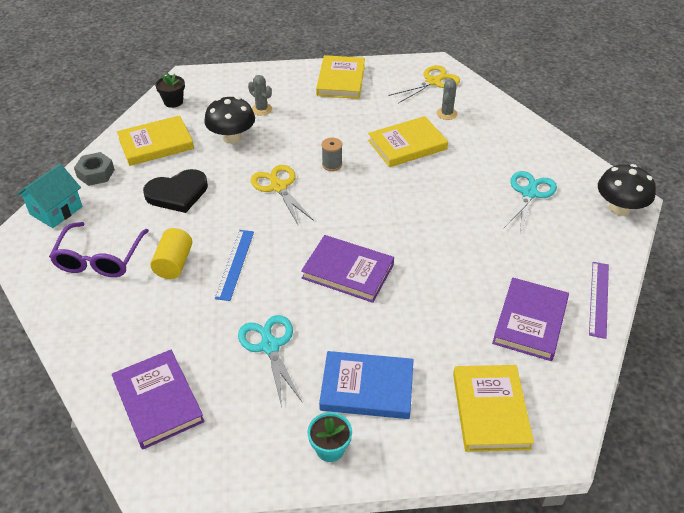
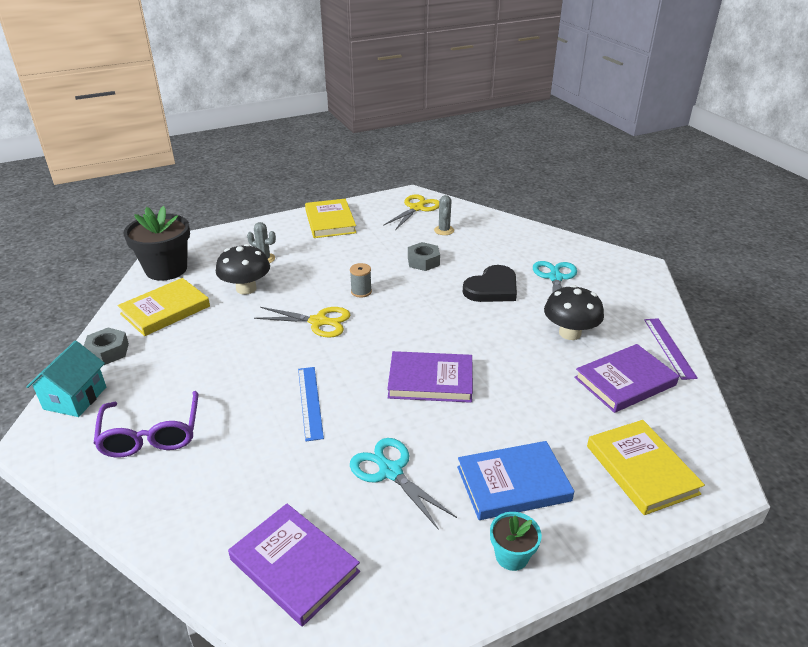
camera: 20 degrees left, 10 degrees down
(173, 102) = (166, 269): black flower pot -> black flower pot, size x1.98
(174, 263) = (242, 418): yellow cylinder -> none
(177, 193) = (212, 350): black heart -> black heart (492, 288)
(278, 187) = (318, 322): yellow scissors -> yellow scissors turned 150 degrees clockwise
(407, 145) = (423, 261): yellow book -> grey nut
(530, 321) = (625, 381): purple book -> purple book turned 60 degrees clockwise
(619, 208) = (636, 273): black mushroom -> black mushroom (570, 333)

